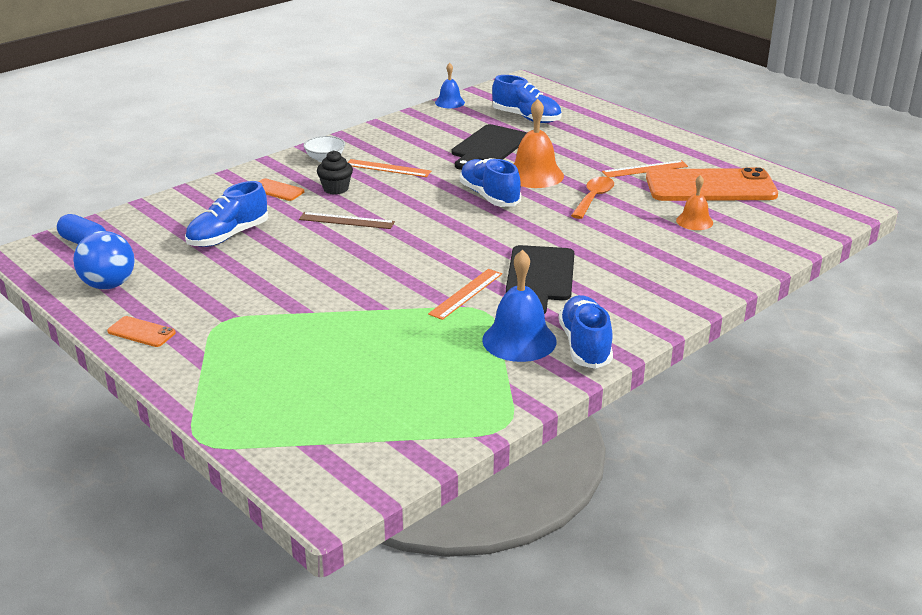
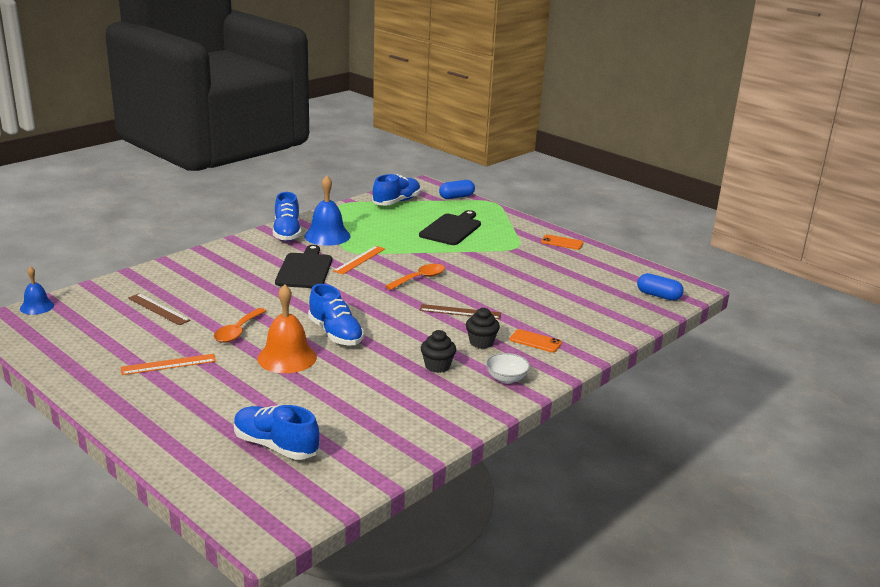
camera: 175 degrees right, 5 degrees down
(108, 285) = (609, 267): blue ball -> none
(228, 236) = (550, 300): blue shoe -> blue shoe (396, 202)
(270, 455) = (456, 197): none -> blue capsule
(385, 264) = (420, 278): none -> orange spoon
(387, 168) = (437, 366): orange ruler -> black cupcake
(449, 102) = (376, 478): blue bell -> blue bell (37, 306)
(489, 147) = (329, 395): black cutting board -> black cutting board (451, 229)
(694, 221) = (158, 309): orange bell -> brown ruler
(710, 187) = (116, 343): orange phone -> none

